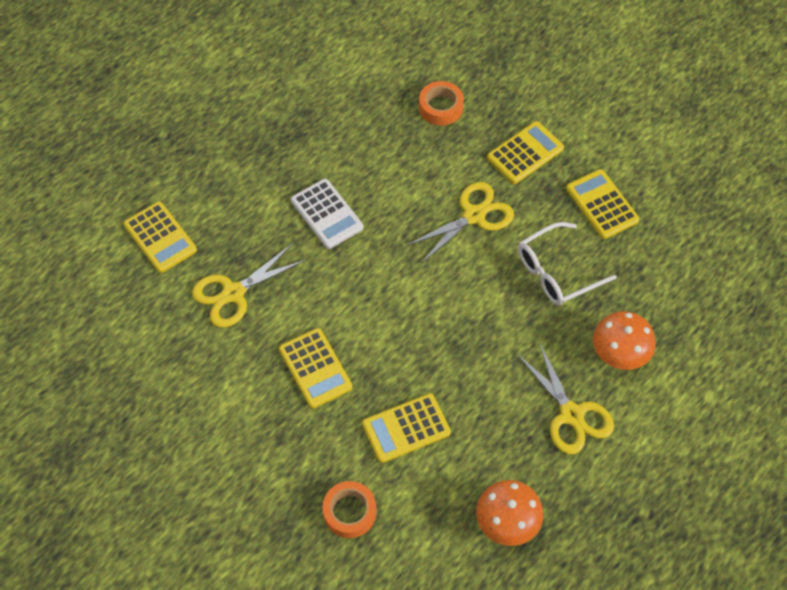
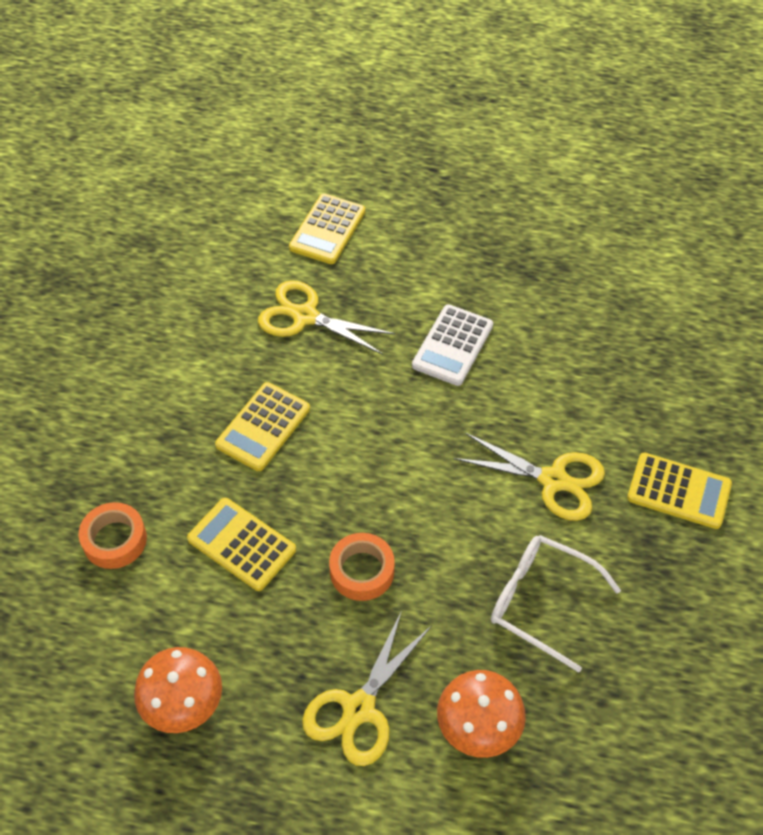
camera: 60 degrees right, 5 degrees down
(440, 107) = (670, 379): orange tape -> orange tape (362, 571)
(602, 204) = (673, 608): yellow calculator -> none

